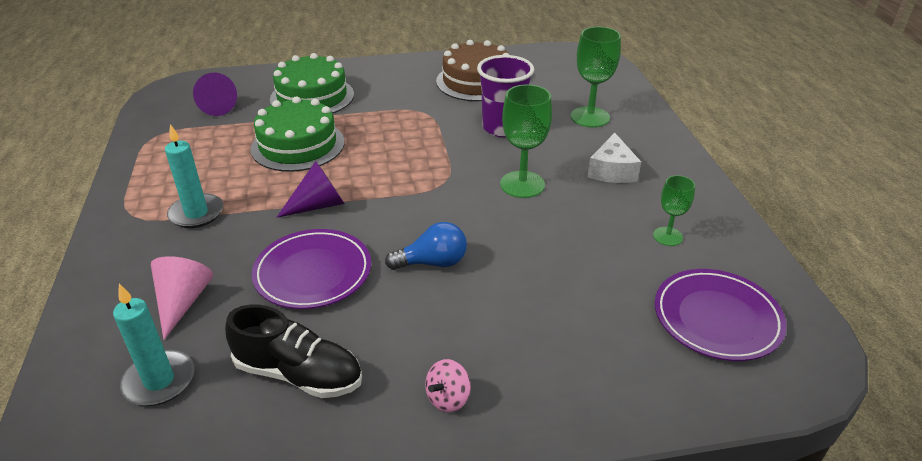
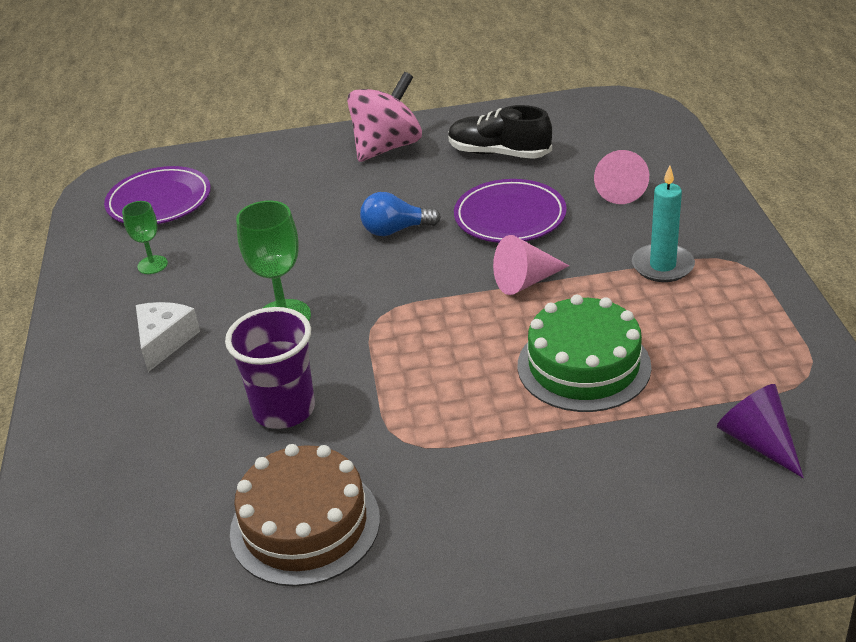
camera: 175 degrees left, 0 degrees up
(159, 381) = (603, 144): turquoise candle -> none
(312, 97) = (600, 472): green cake -> none
(319, 205) = (525, 281): purple cone -> pink cone
(448, 398) = (387, 147): pink spinning top -> pink spinning top, size x2.24
(590, 117) = (143, 437): green goblet -> none

